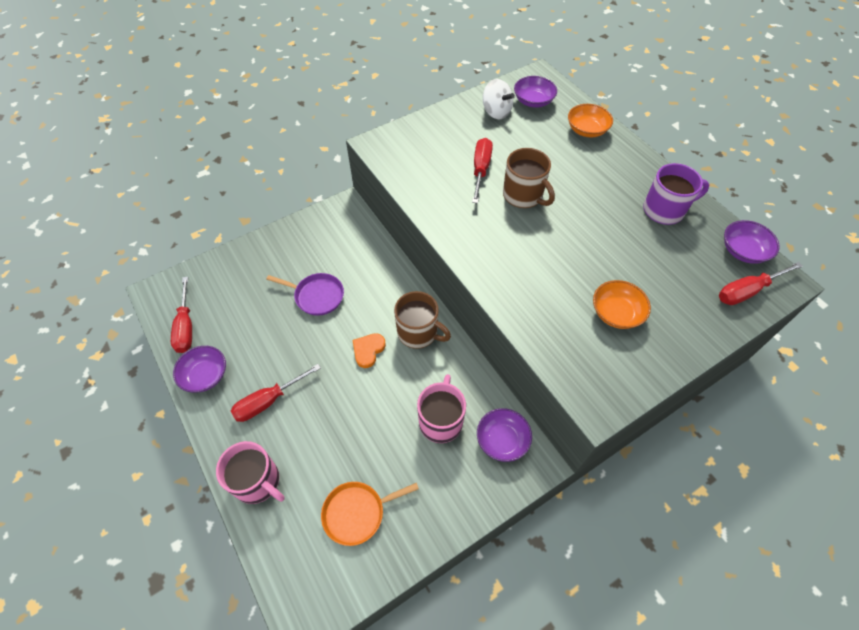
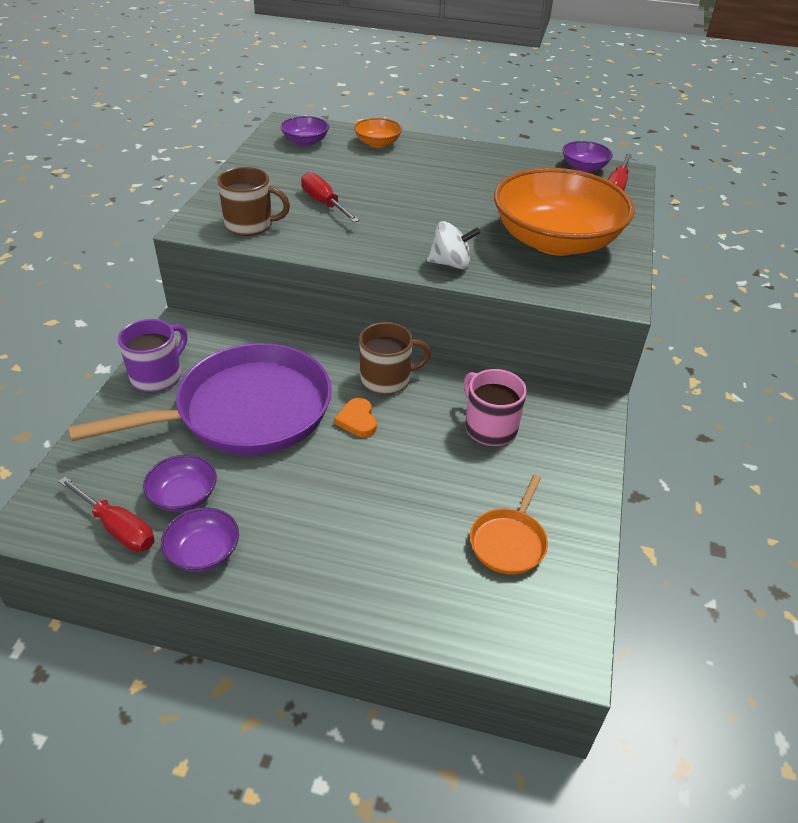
camera: 45 degrees left, 15 degrees down
(257, 481) = (385, 592): pink mug -> none
(269, 401) = (308, 523): red screwdriver -> none
(317, 296) = (246, 411): purple pan -> purple pan, size x2.28
(496, 112) = (282, 160): white spinning top -> white spinning top (450, 263)
(502, 440) = (553, 407): purple bowl -> purple bowl (183, 496)
(523, 195) = (385, 204): brown mug -> brown mug (250, 225)
(616, 313) = (555, 241): orange bowl -> orange bowl, size x2.36
(664, 210) = (503, 167): purple mug -> purple mug (157, 376)

